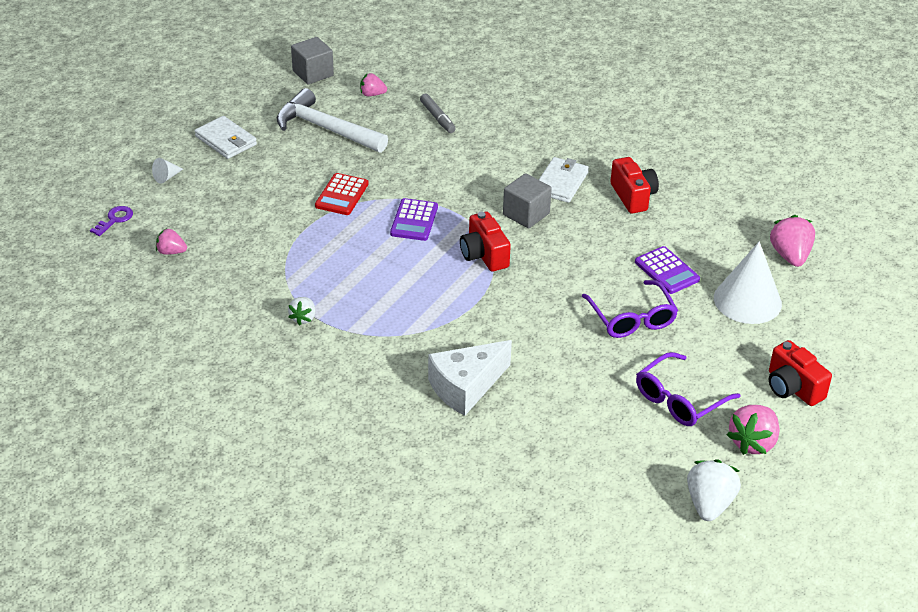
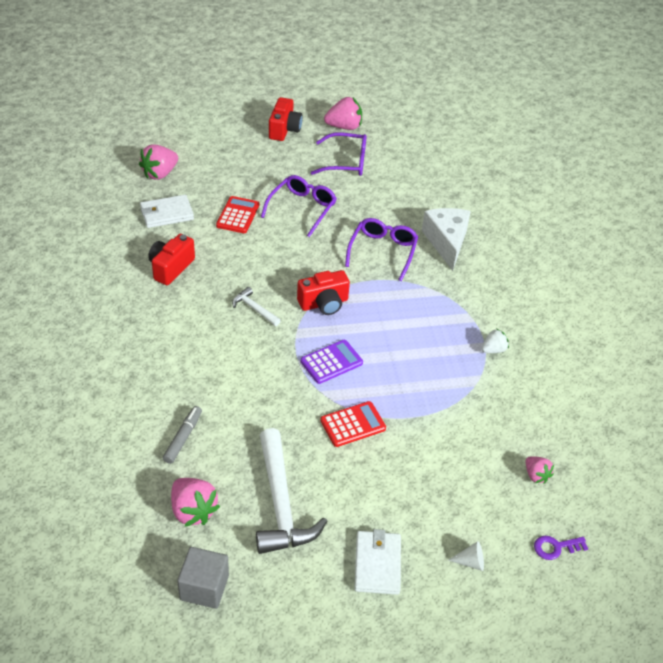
camera: 135 degrees left, 5 degrees up
(372, 94) = (193, 511): pink strawberry -> pink strawberry, size x1.68
(466, 387) = (446, 242): white cheese -> white cheese turned 105 degrees counterclockwise
(484, 255) = (324, 303): red camera -> red camera turned 45 degrees clockwise
(506, 333) = (382, 251): none -> purple glasses
(526, 214) = (254, 309): grey cube -> white hammer
(561, 183) = (195, 312): white wallet -> white wallet (166, 214)
(667, 271) = (238, 215): purple calculator -> red calculator
(709, 504) = (404, 123): white strawberry -> none
(747, 300) = (227, 172): white cone -> none

